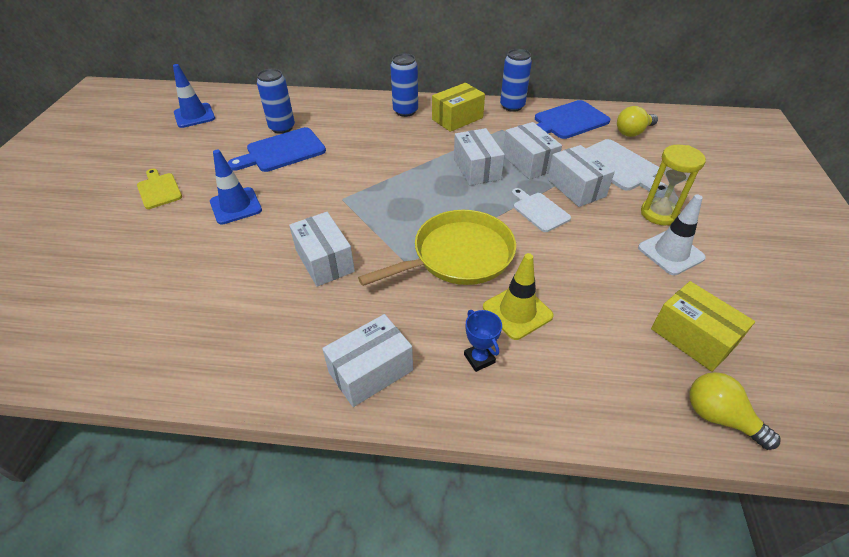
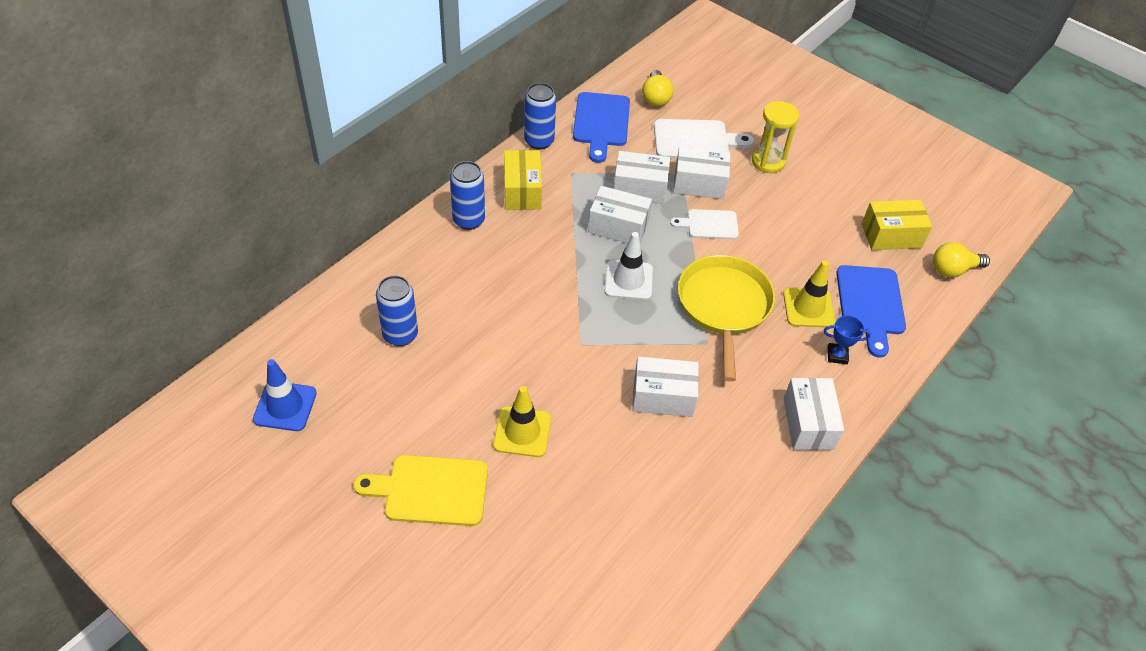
camera: 60 degrees left, 5 degrees up
(159, 190) = (430, 490): yellow cutting board -> yellow cutting board, size x1.58
(236, 206) = (522, 432): blue traffic cone -> yellow traffic cone
(282, 151) = (452, 354): blue cutting board -> blue cutting board (870, 304)
(671, 253) = (812, 187): white traffic cone -> white traffic cone (628, 280)

